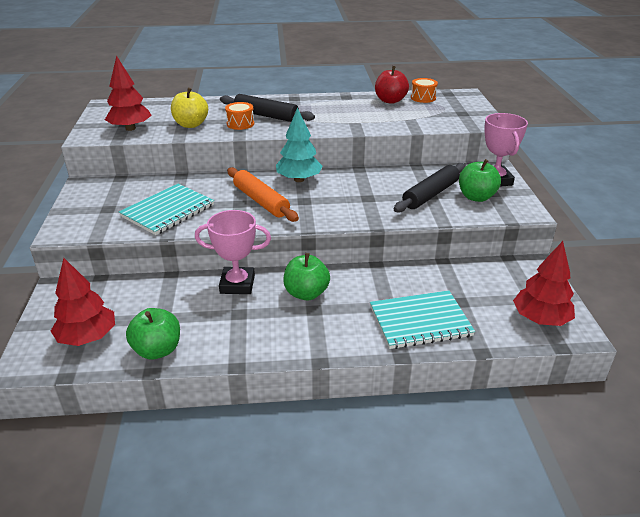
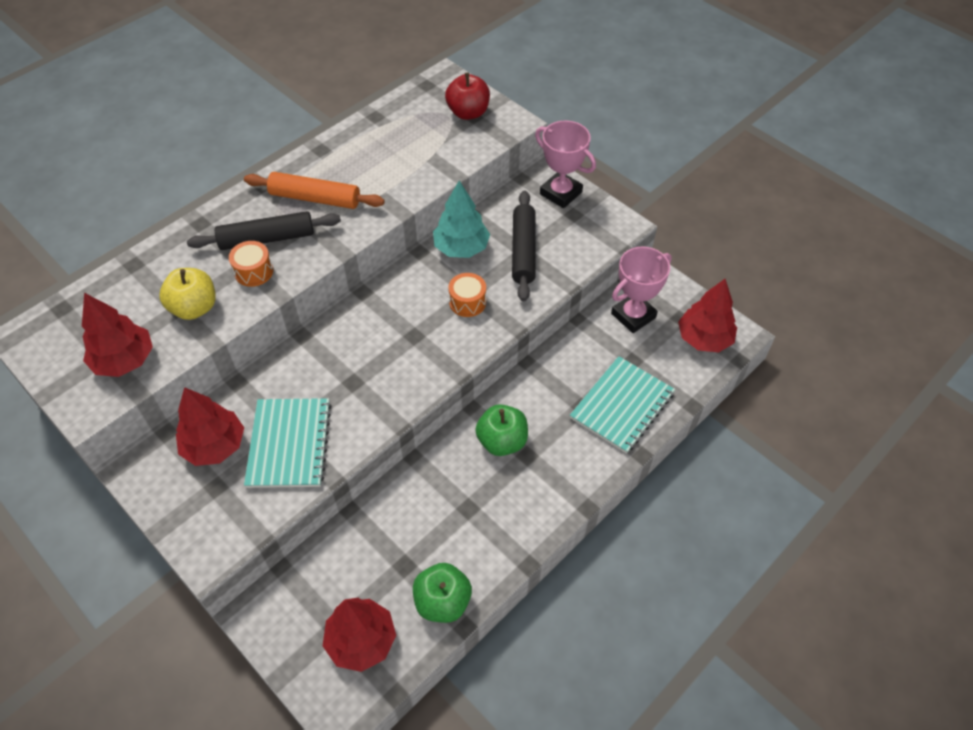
camera: 40 degrees left, 20 degrees up
(132, 193) = (214, 446): none -> red tree
(237, 284) = (429, 476): pink trophy -> pink trophy (633, 315)
(261, 201) = (372, 365): orange rolling pin -> orange rolling pin (315, 198)
(299, 179) = (375, 307): turquoise tree -> turquoise tree (461, 248)
(390, 100) = (378, 132): red apple -> red apple (468, 113)
(423, 98) = (408, 107): orange drum -> orange drum (467, 302)
(476, 197) = (565, 229): green apple -> none

